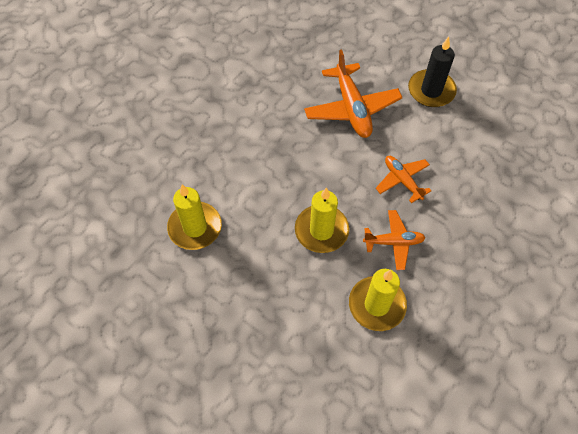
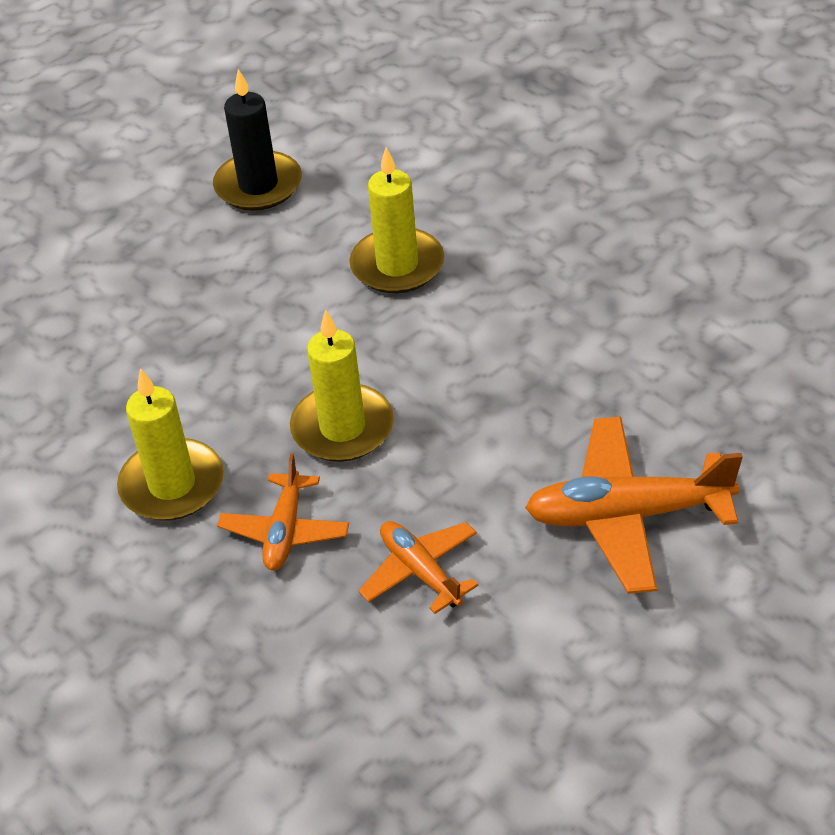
camera: 105 degrees right, 15 degrees down
(402, 180) = (420, 572): orange plane -> orange plane turned 105 degrees counterclockwise
(431, 90) = (661, 678): black candle -> black candle (258, 185)

